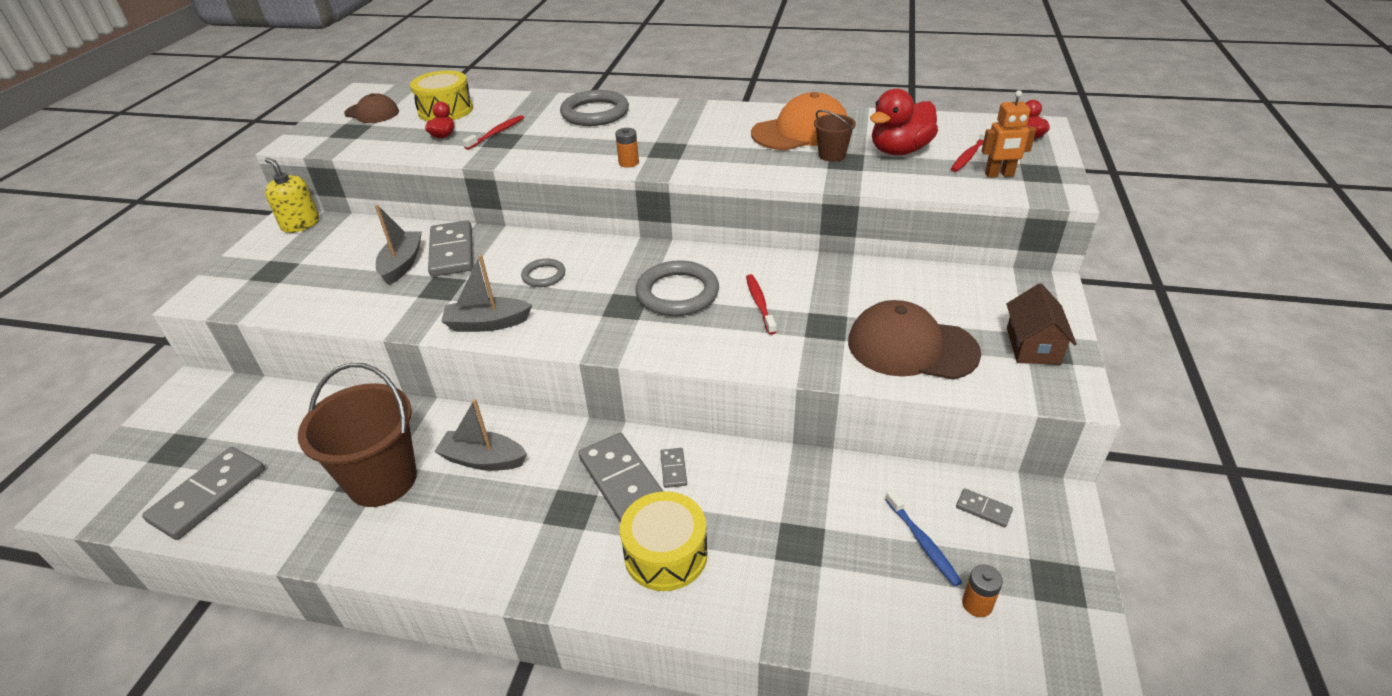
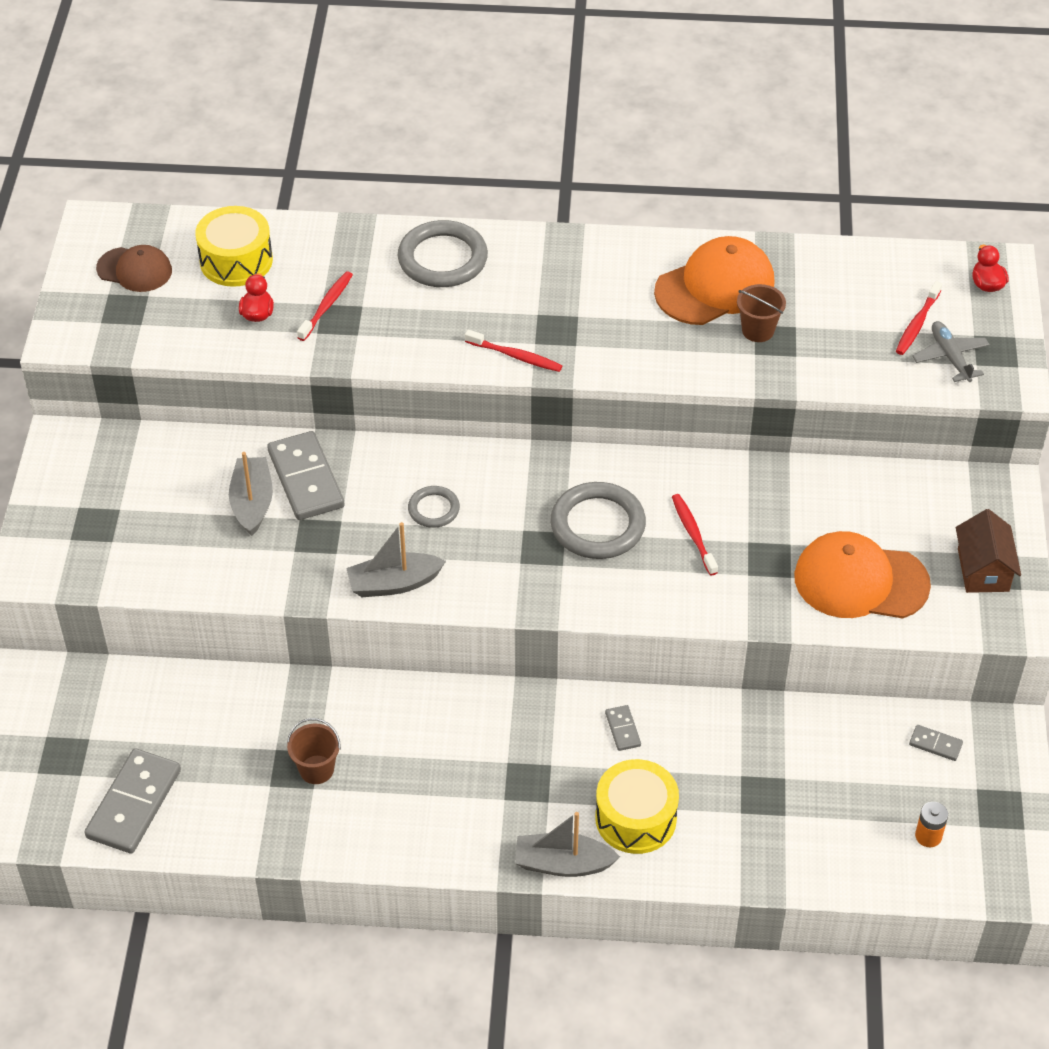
camera: 10 degrees left, 10 degrees up
(300, 224) = (84, 444): yellow soap dispenser -> none
(382, 480) = (316, 769): brown bucket -> brown bucket, size x0.48
(483, 459) = (416, 737): grey boat -> grey boat (563, 864)
(622, 480) = (572, 747): grey domino -> none
(628, 163) = (515, 356): orange battery -> red toothbrush
(899, 151) = (836, 319): red duck -> none
(911, 347) = (860, 581): brown cap -> orange cap
(923, 543) = (878, 783): blue toothbrush -> none
(999, 175) = (950, 357): orange robot -> grey plane

